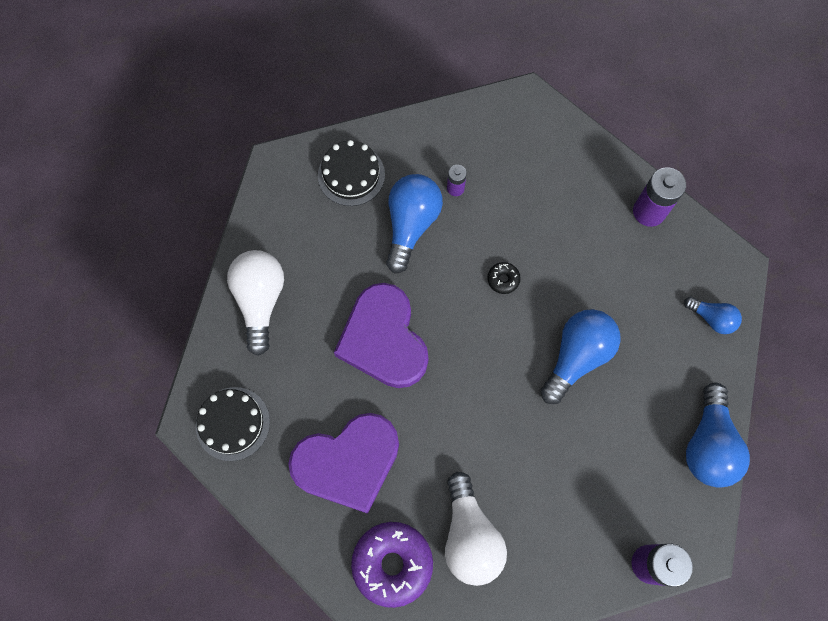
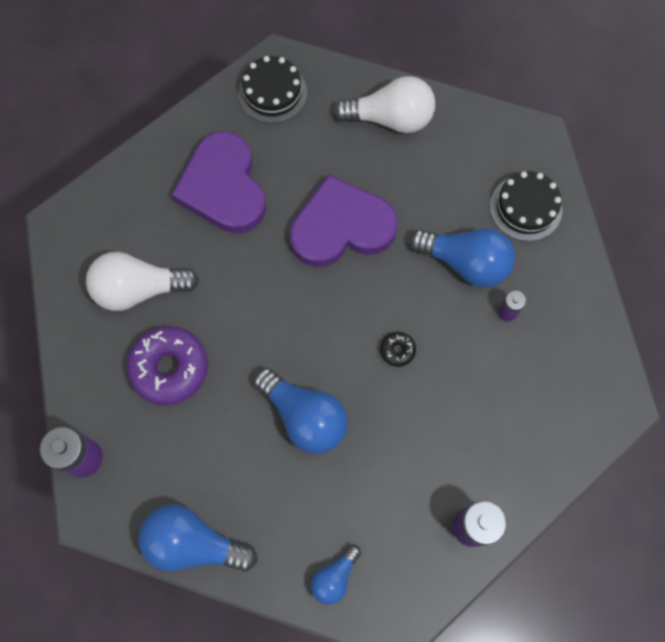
camera: 95 degrees right, 0 degrees up
(392, 563) = (126, 219): purple donut -> purple donut (169, 368)

